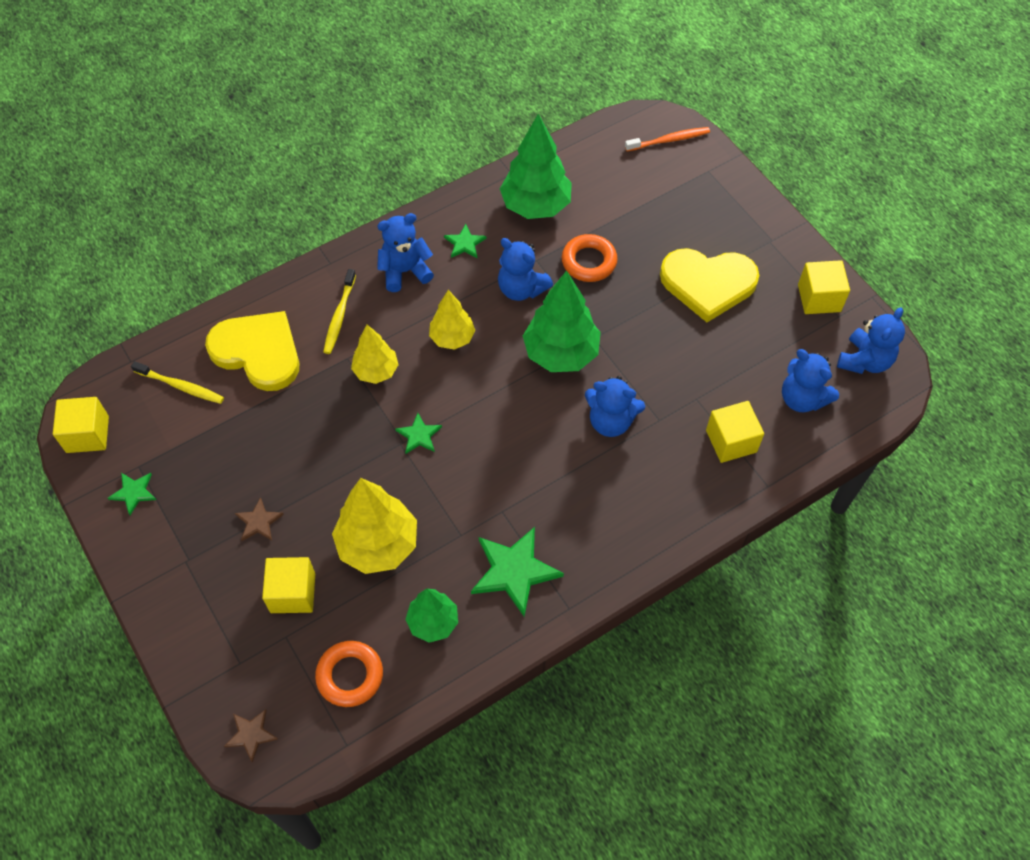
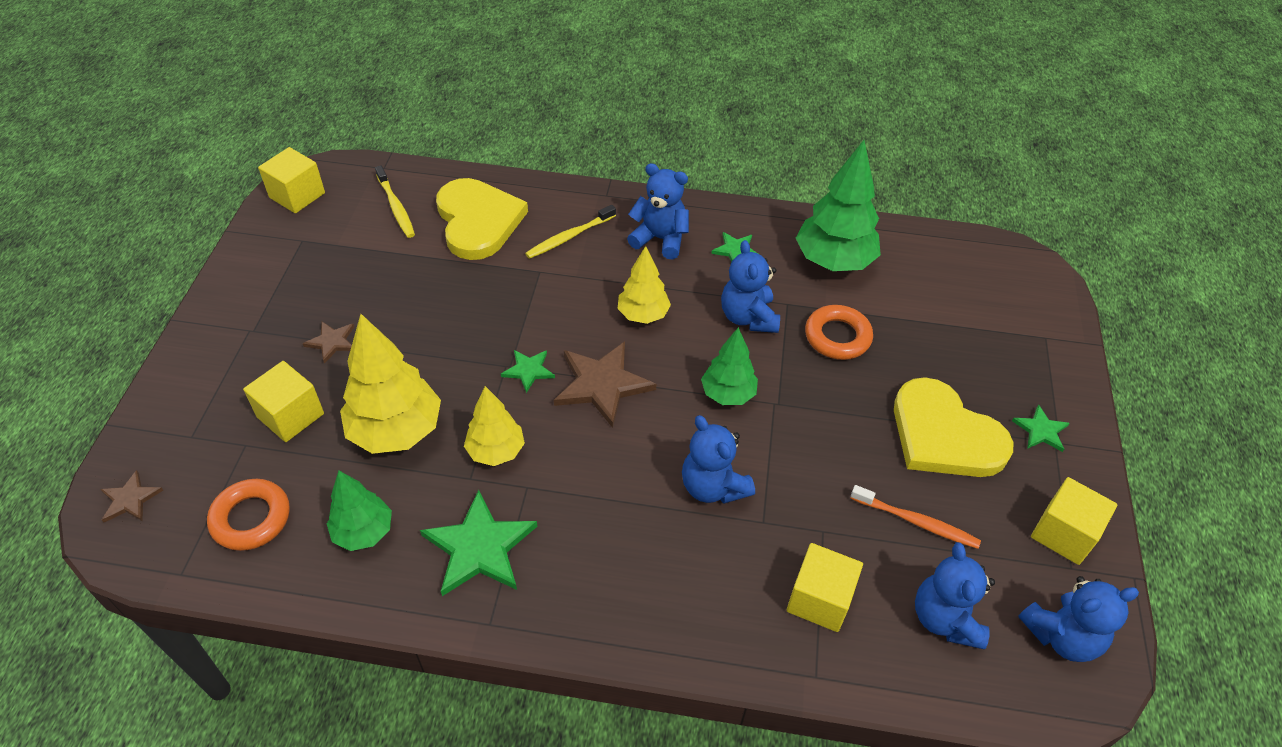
camera: 40 degrees right, 10 degrees down
(134, 492) = (277, 255): green star -> green star (1041, 430)
(376, 371) = (551, 296): yellow tree -> yellow tree (496, 451)
(477, 407) = (602, 384): none -> brown star
(561, 353) = (728, 394): green tree -> green tree, size x0.60
(669, 140) = (1028, 287): orange toothbrush -> orange toothbrush (916, 522)

